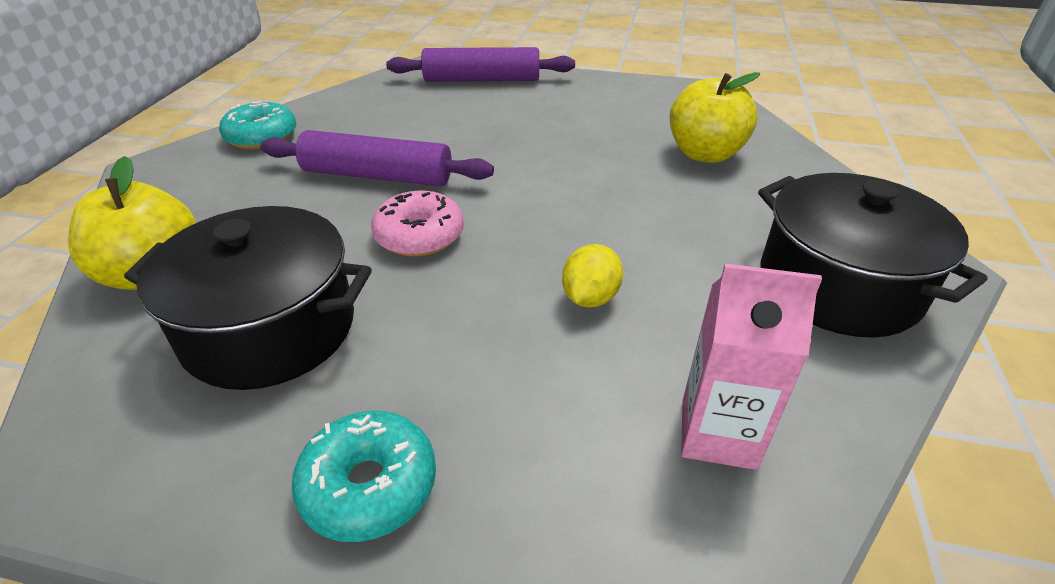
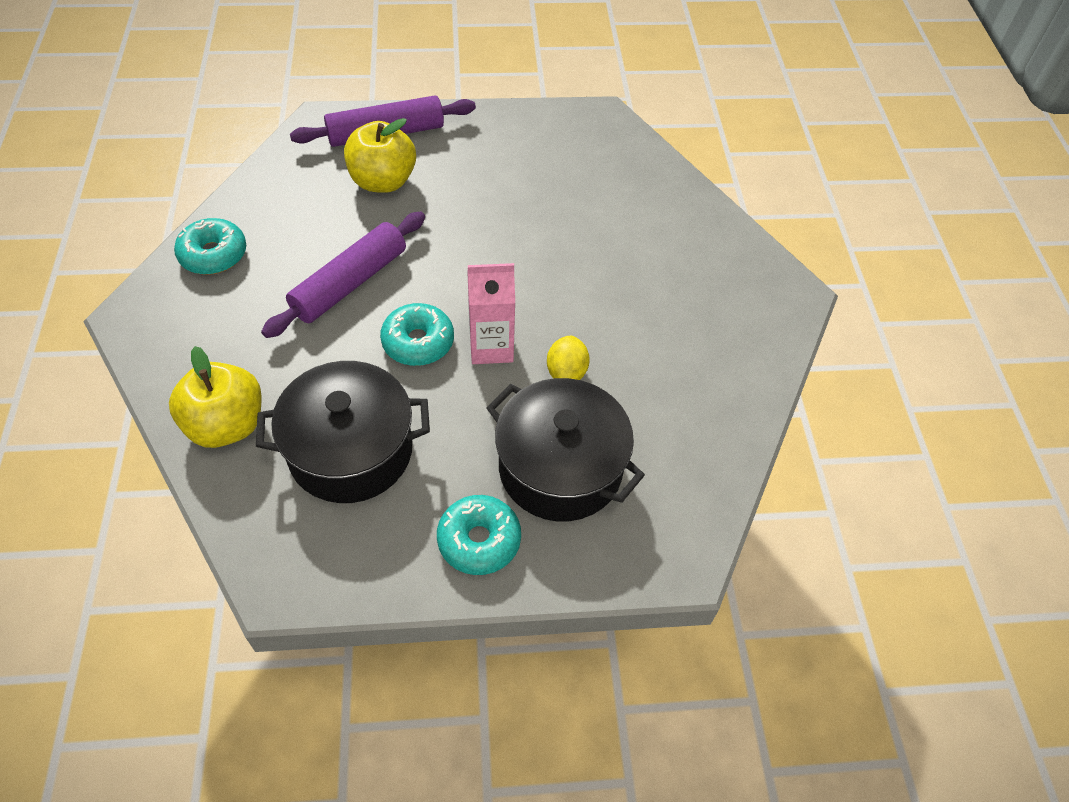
camera: 20 degrees left, 15 degrees up
(377, 176) = (350, 283): purple rolling pin -> purple rolling pin turned 45 degrees counterclockwise
(419, 236) = (418, 342): pink donut -> turquoise donut
(705, 154) = (615, 203): yellow apple -> yellow apple (383, 181)
(718, 434) = (671, 456): pink carton -> pink carton (491, 347)
(838, 286) = (730, 325): black pot -> black pot (560, 468)

